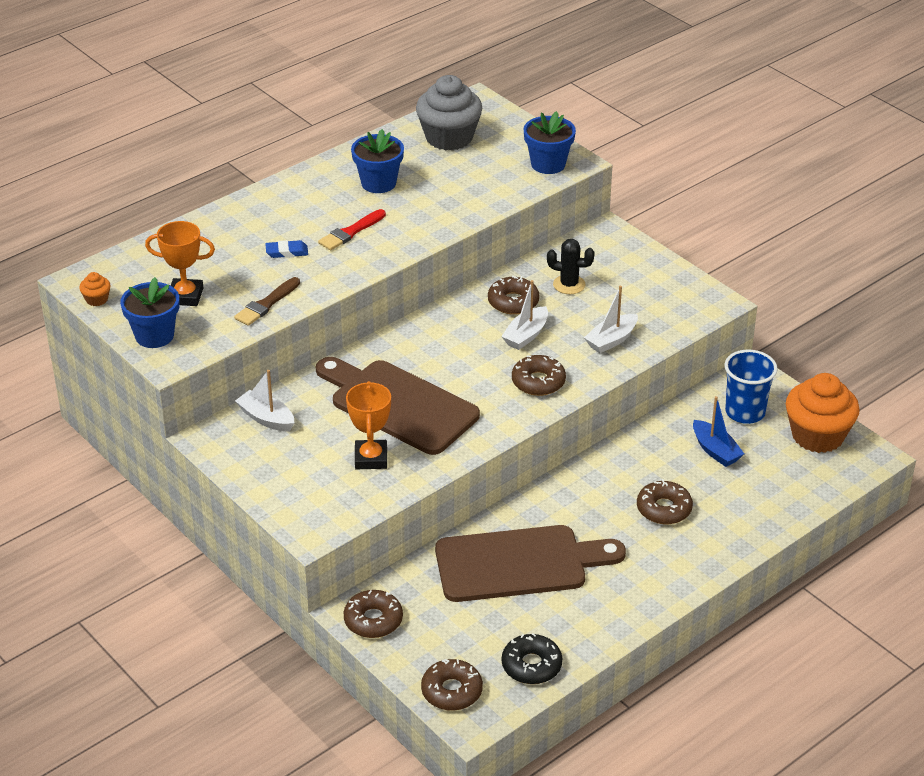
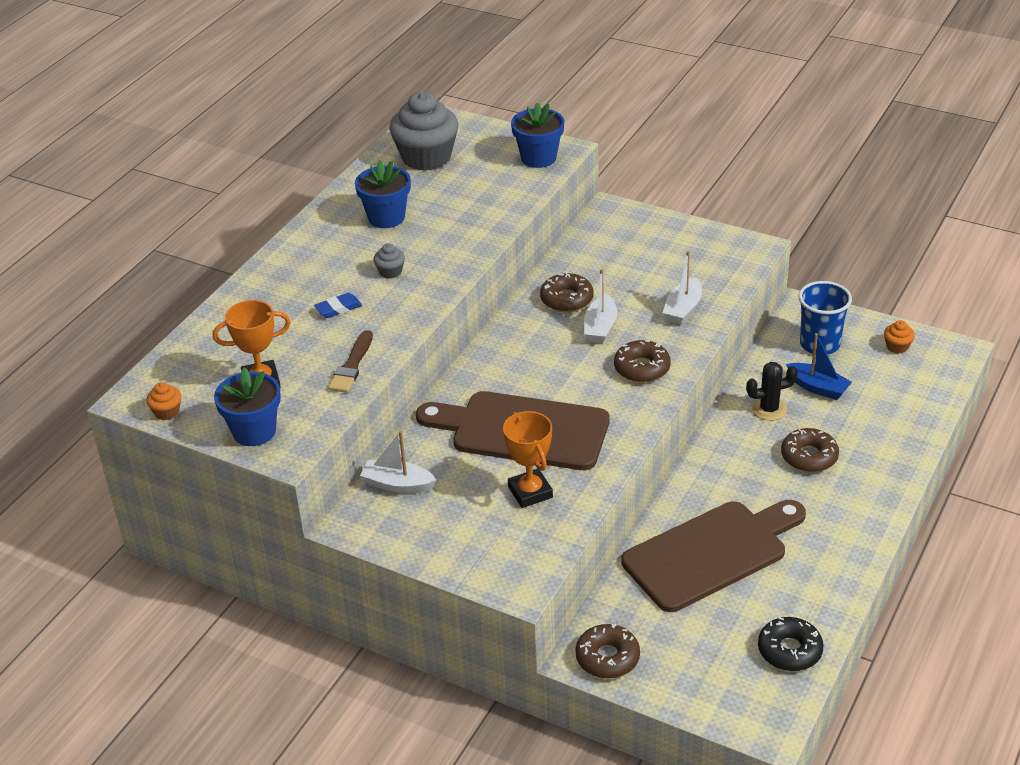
camera: 20 degrees left, 0 degrees up
(350, 232) = (390, 272): red brush -> grey cupcake
(451, 691) = (731, 704): brown donut -> none
(569, 285) = (608, 268): black cactus -> black cactus (769, 409)
(817, 435) = (897, 346): orange cupcake -> orange cupcake, size x0.42

